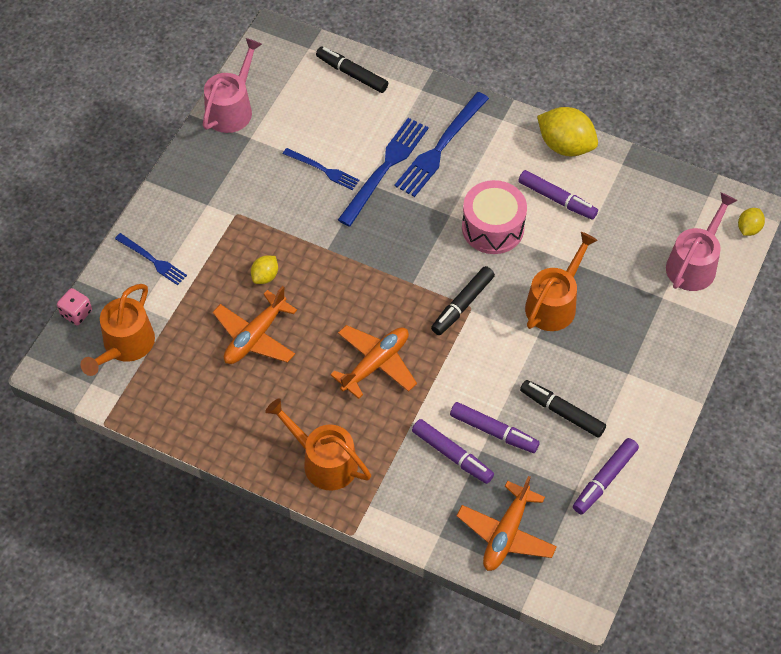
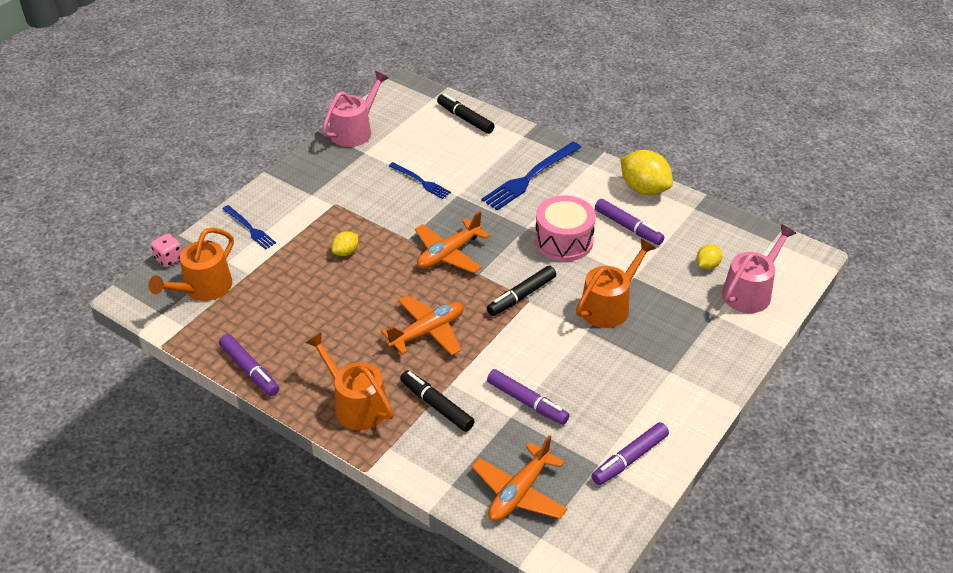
camera: 10 degrees right, 15 degrees down
(255, 336) = (322, 296): orange plane -> orange plane (449, 254)
(385, 168) = (476, 187): blue fork -> none
(452, 455) = (481, 416): purple marker -> purple marker (250, 370)
(562, 412) = (598, 395): black marker -> black marker (436, 405)
(748, 228) = (807, 270): yellow lemon -> yellow lemon (707, 265)

